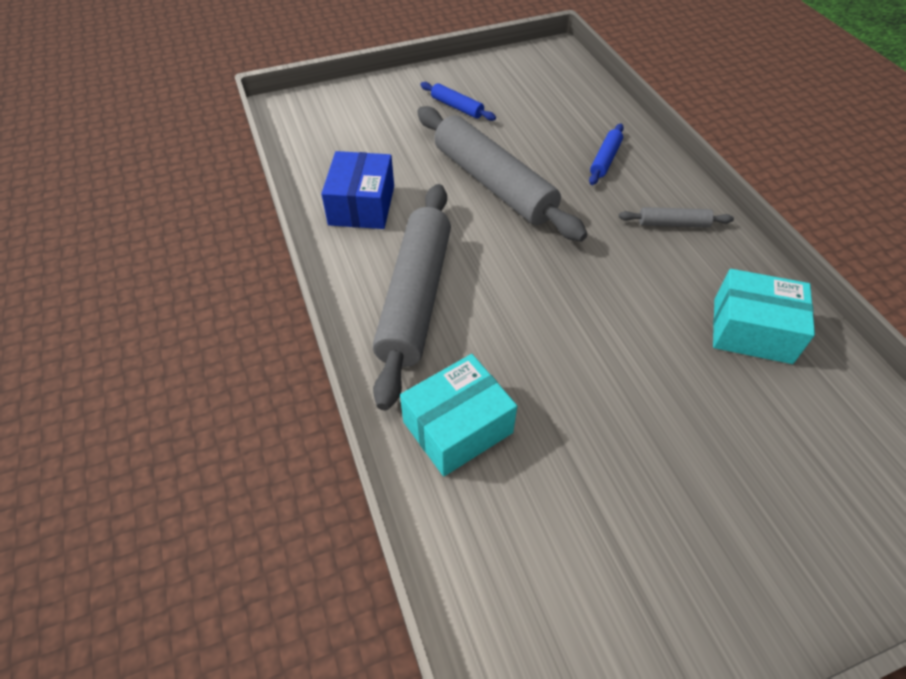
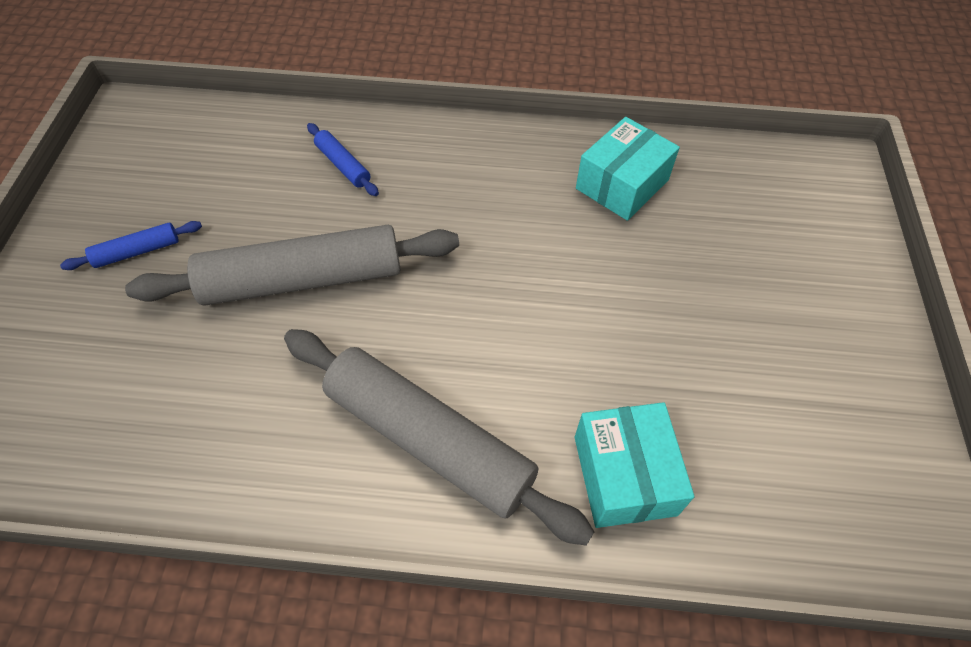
camera: 65 degrees left, 5 degrees up
(362, 205) = (234, 437): blue box -> none
(673, 224) = (468, 164): grey rolling pin -> none

